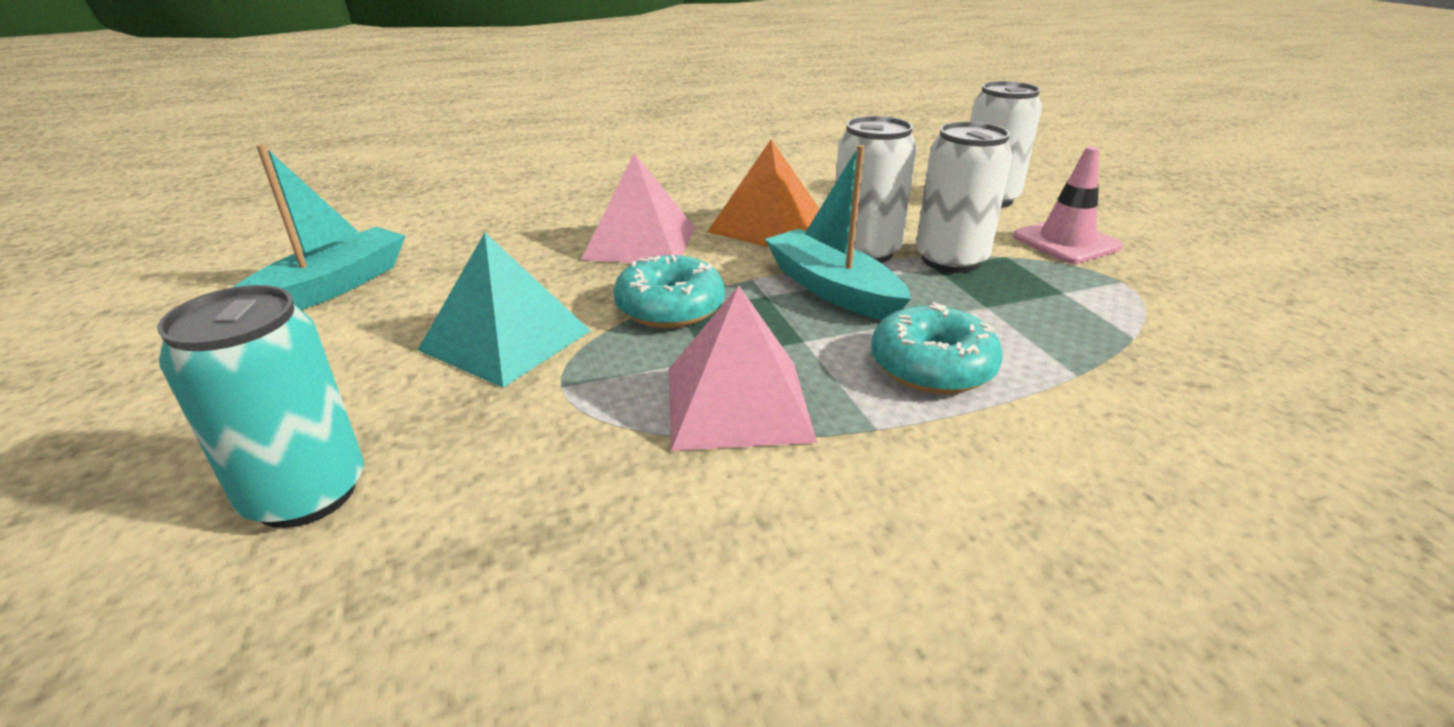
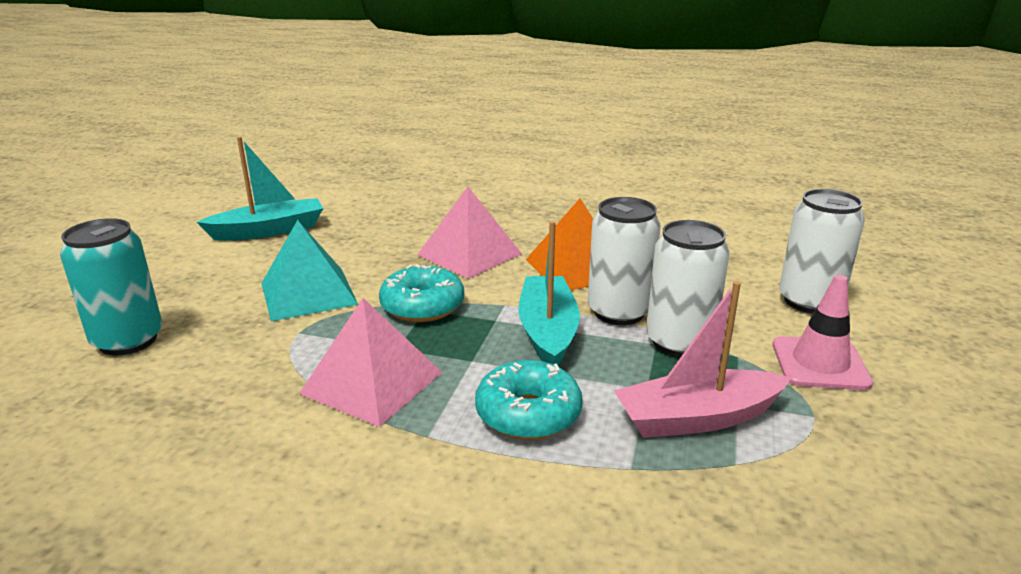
camera: 35 degrees right, 5 degrees down
(1057, 314) = (697, 418): none -> pink boat

